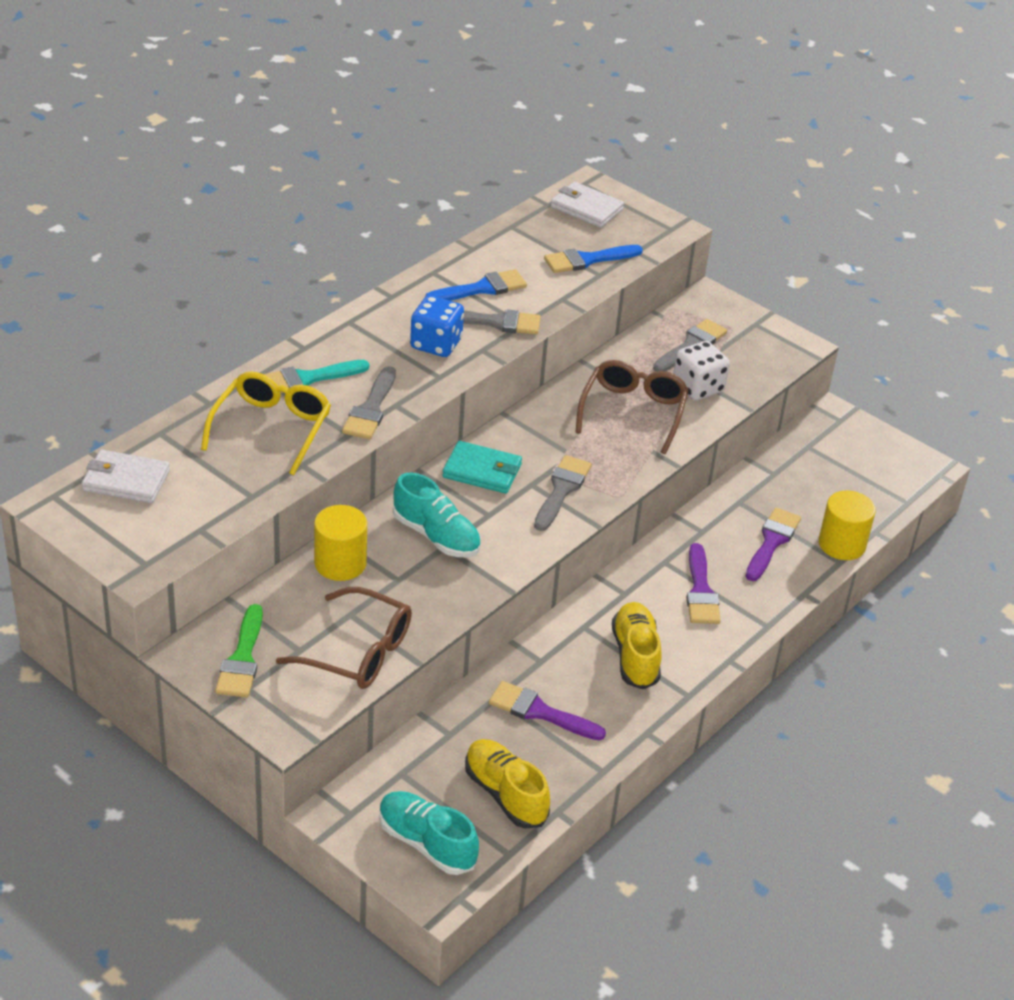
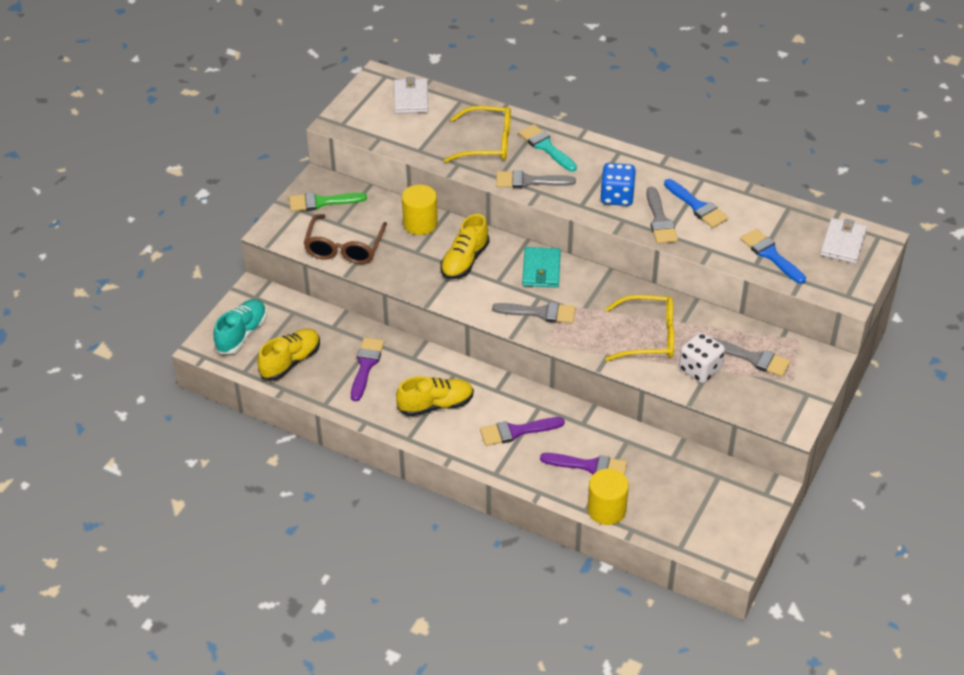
camera: 80 degrees right, 5 degrees up
(436, 536) = (464, 261): turquoise shoe -> yellow shoe
(633, 412) = (649, 337): brown glasses -> yellow glasses

